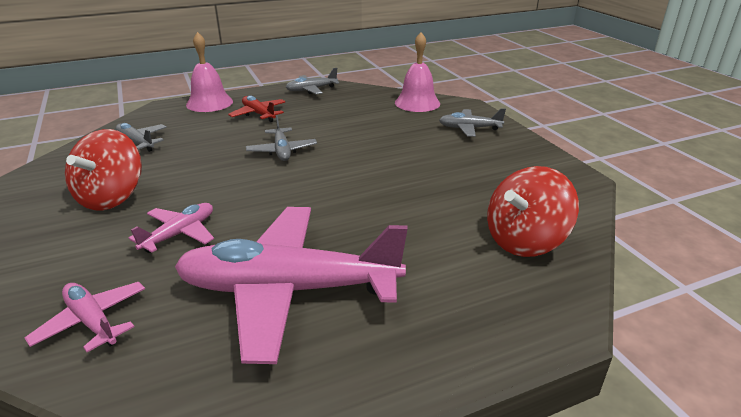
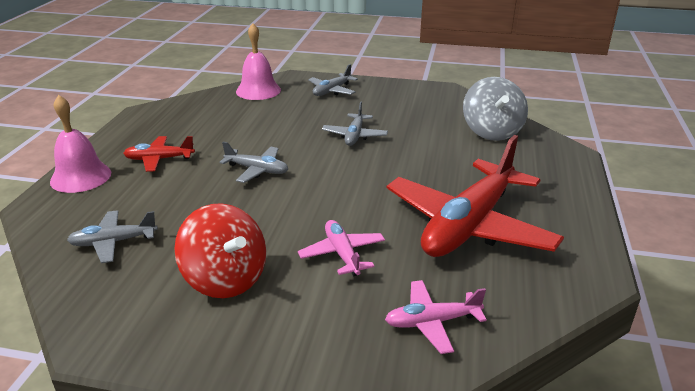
camera: 55 degrees left, 0 degrees up
(289, 290) = (469, 225): pink plane -> red plane
(311, 90) = (148, 120): grey plane -> grey plane (354, 136)
(525, 241) = (491, 132): red spinning top -> grey spinning top

